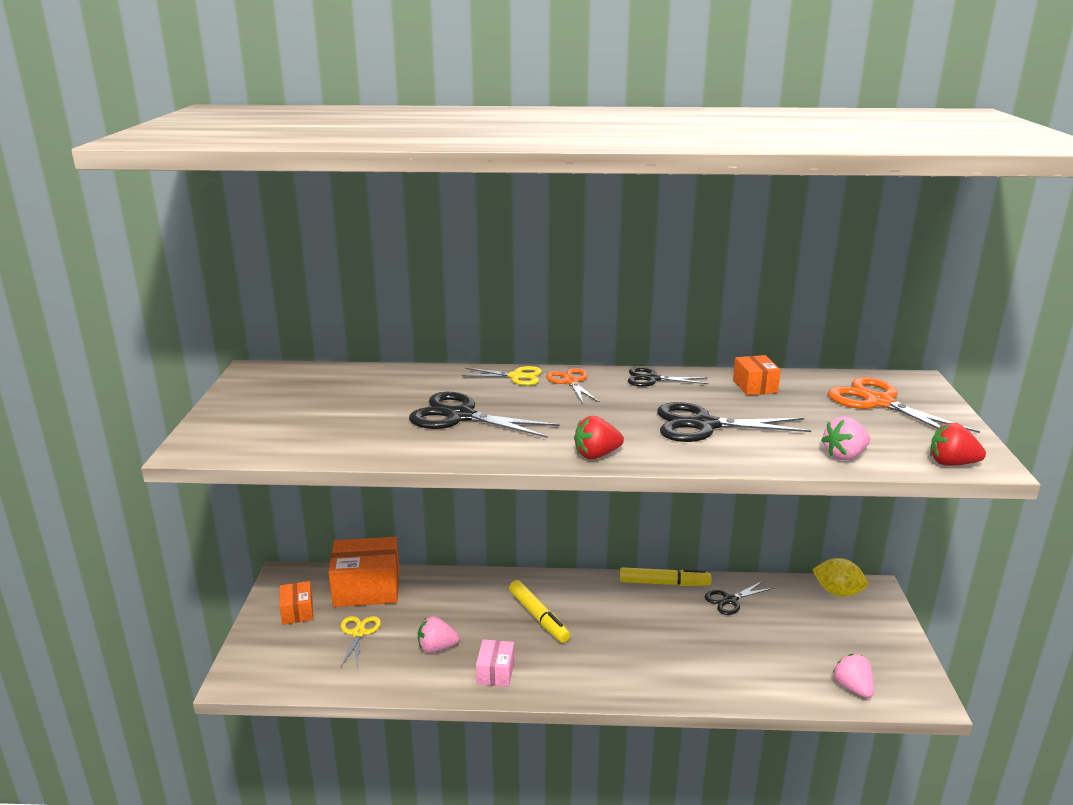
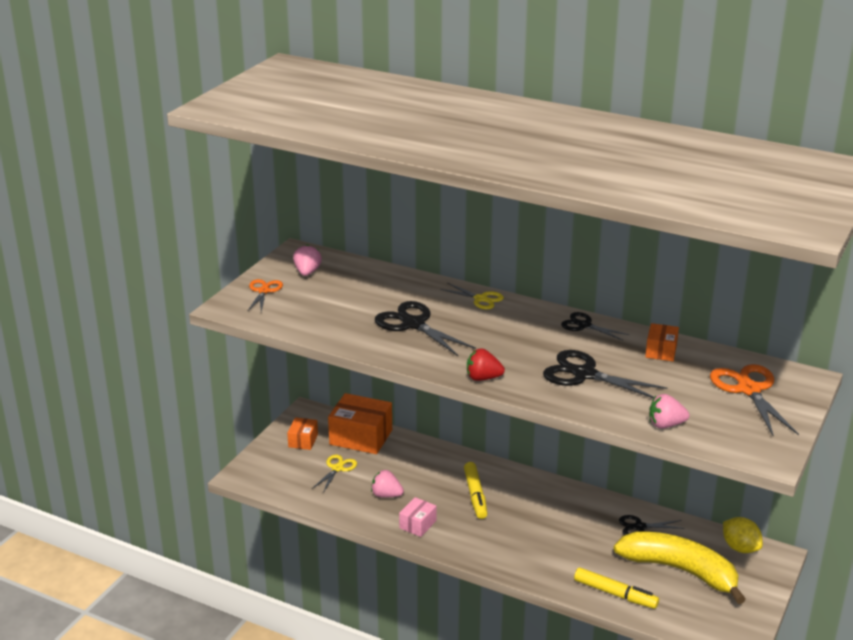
camera: 25 degrees right, 5 degrees up
(570, 382) = (518, 313): orange scissors -> orange scissors (264, 291)
(664, 583) = (595, 498): yellow marker -> yellow marker (615, 594)
(805, 634) = (680, 570): none -> yellow banana
(852, 688) = (684, 618): pink strawberry -> pink strawberry (307, 272)
(951, 463) = (743, 452): red strawberry -> none

